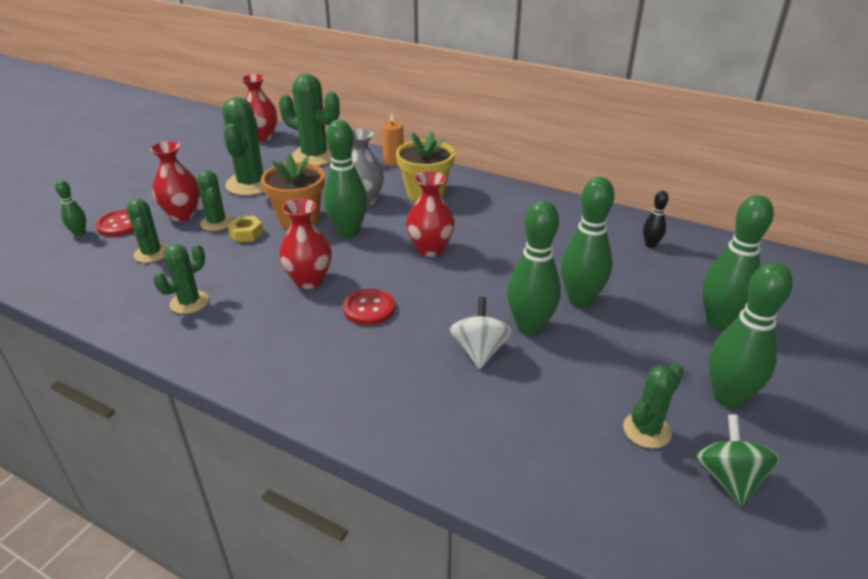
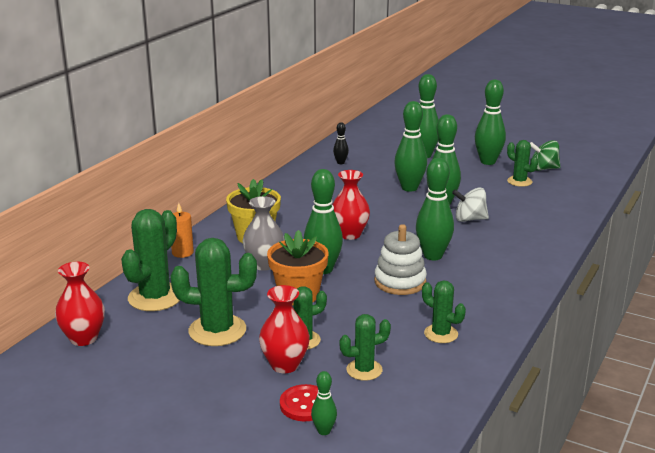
camera: 90 degrees left, 10 degrees down
(246, 233) = (325, 320): yellow nut -> none
(309, 280) = (400, 282): red vase -> white stacking toy
(369, 308) = (433, 256): red button -> green bowling pin

